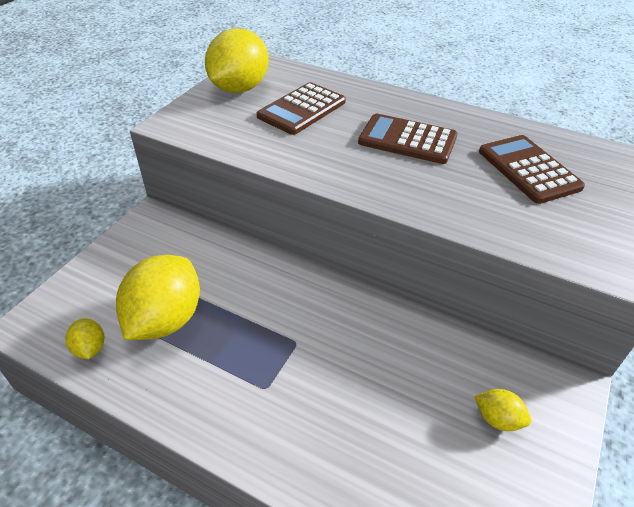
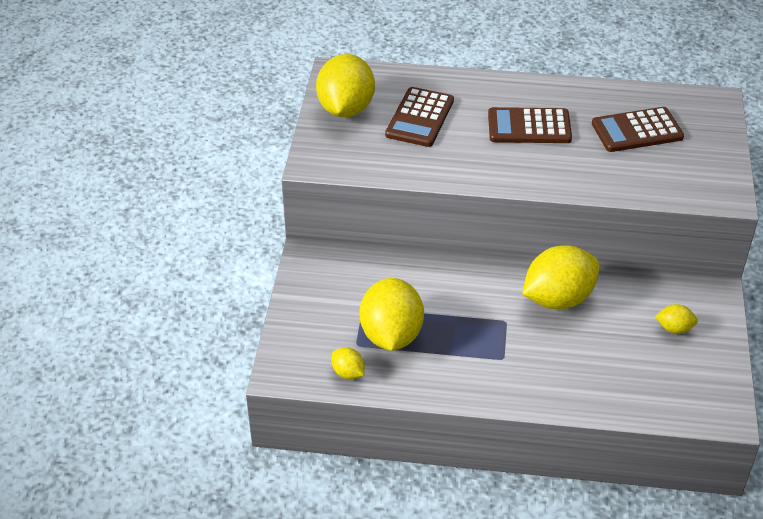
camera: 20 degrees left, 0 degrees up
(370, 334) = (558, 299): none -> yellow lemon
(528, 169) = (637, 130): brown calculator -> brown calculator turned 60 degrees counterclockwise

